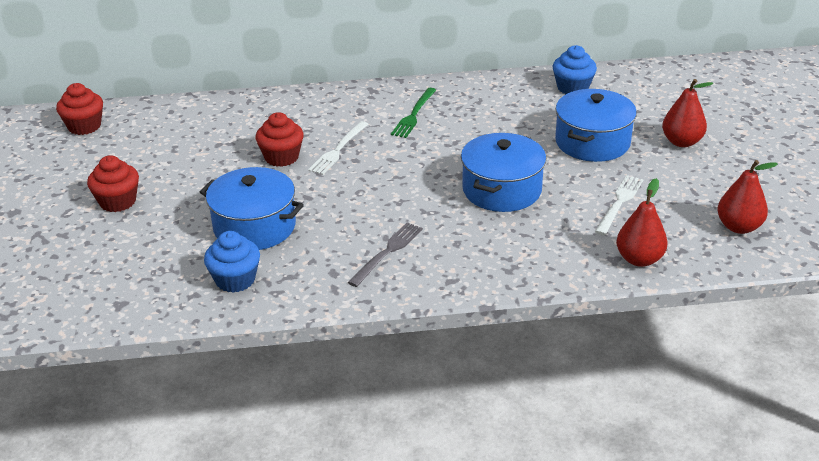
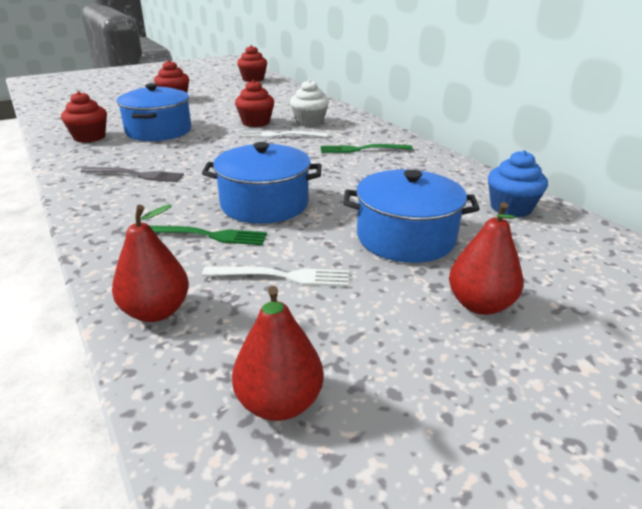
camera: 65 degrees right, 5 degrees down
(235, 280) = (89, 137): blue cupcake -> red cupcake
(310, 124) = (309, 122): none -> white cupcake
(543, 226) = (207, 235): none -> green fork

